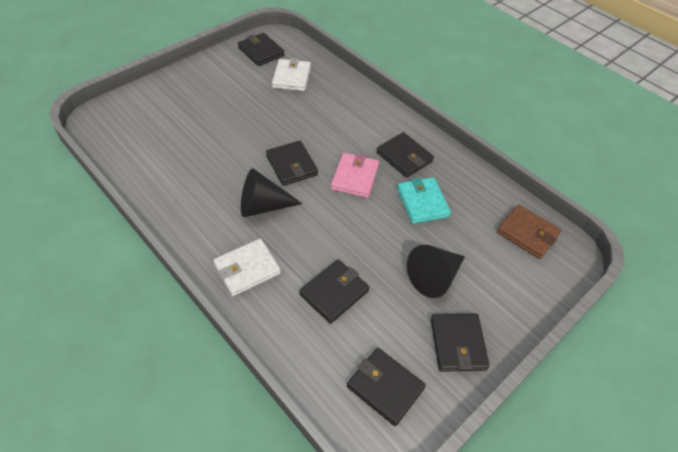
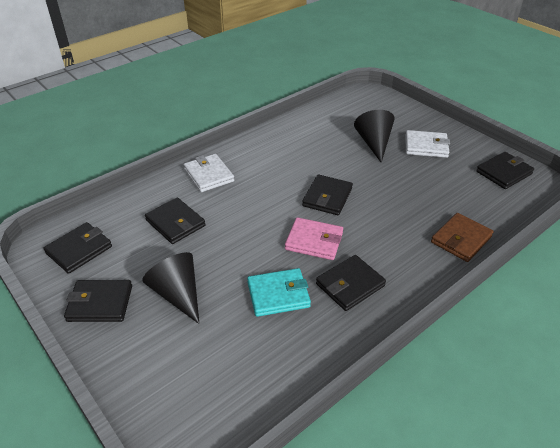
camera: 95 degrees right, 10 degrees down
(263, 206) = (275, 181): black cone -> black cone (374, 143)
(291, 77) = (466, 196): white wallet -> white wallet (426, 146)
(291, 165) = (327, 197): black wallet -> black wallet turned 45 degrees counterclockwise
(527, 233) = (224, 397): brown wallet -> brown wallet (461, 239)

